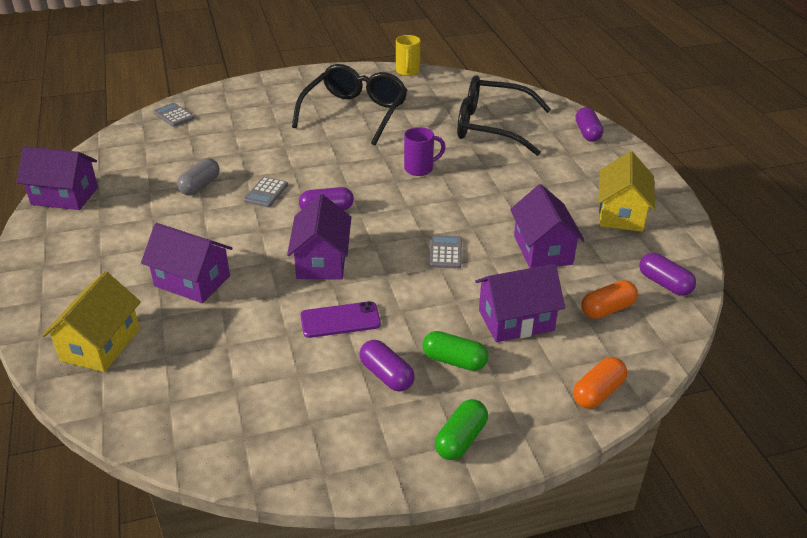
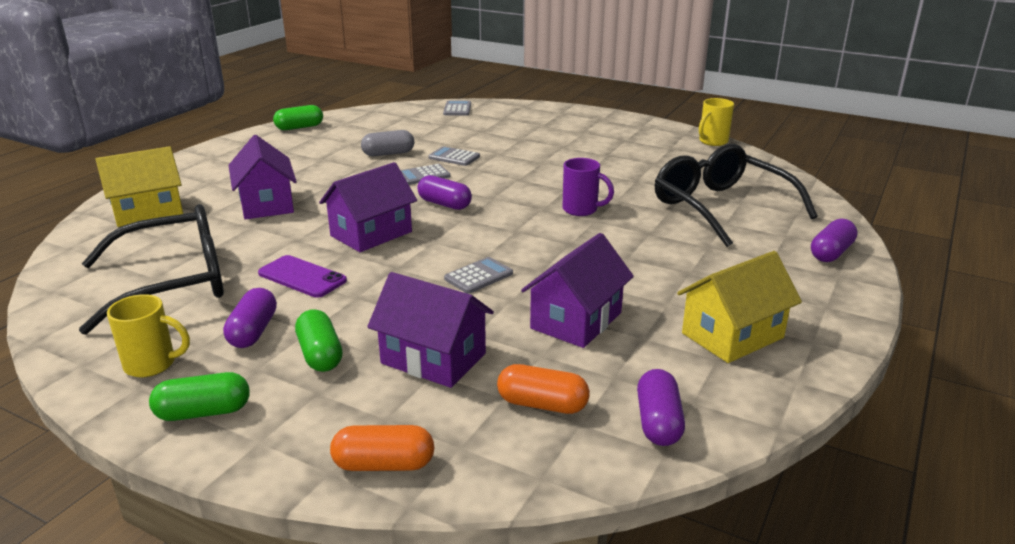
camera: 45 degrees right, 10 degrees down
(65, 196) = (299, 127): purple house -> green capsule
(258, 165) = (454, 157): none -> grey calculator
(355, 113) = (602, 153): black glasses -> black glasses (175, 282)
(369, 439) = (152, 365): none -> yellow mug

